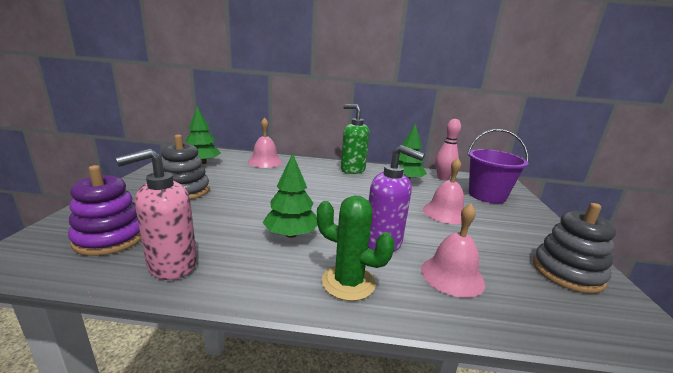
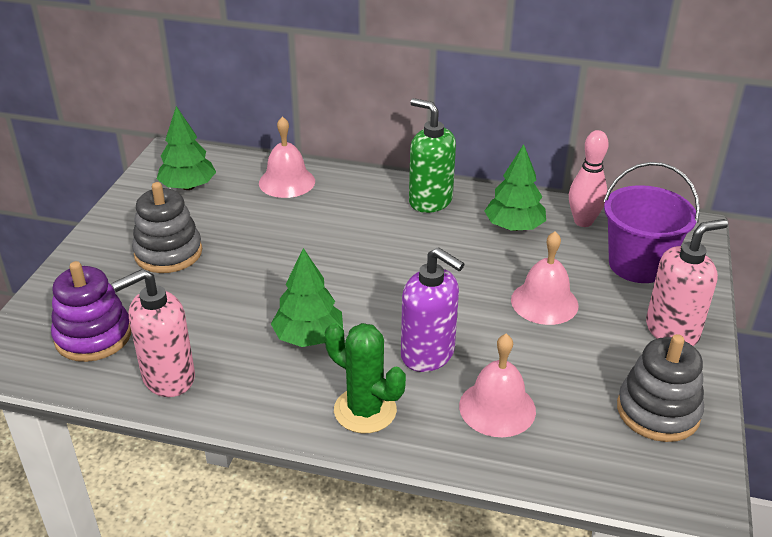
camera: 10 degrees right, 15 degrees up
(533, 225) = (672, 331): none -> pink soap dispenser

